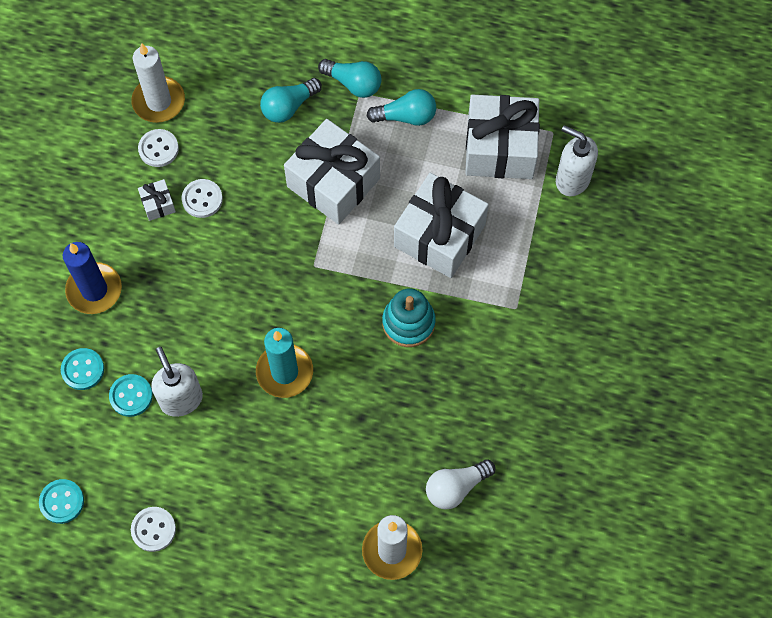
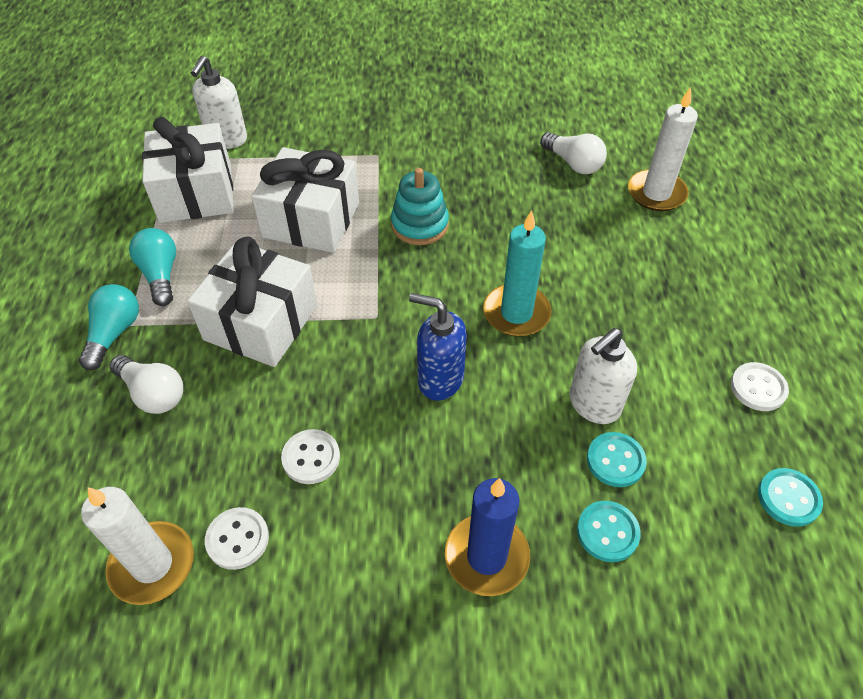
camera: 105 degrees left, 15 degrees down
(158, 204) = (330, 512): white gift -> none
(239, 297) = (440, 379): none -> blue soap dispenser
(288, 107) = (153, 393): turquoise light bulb -> white light bulb

